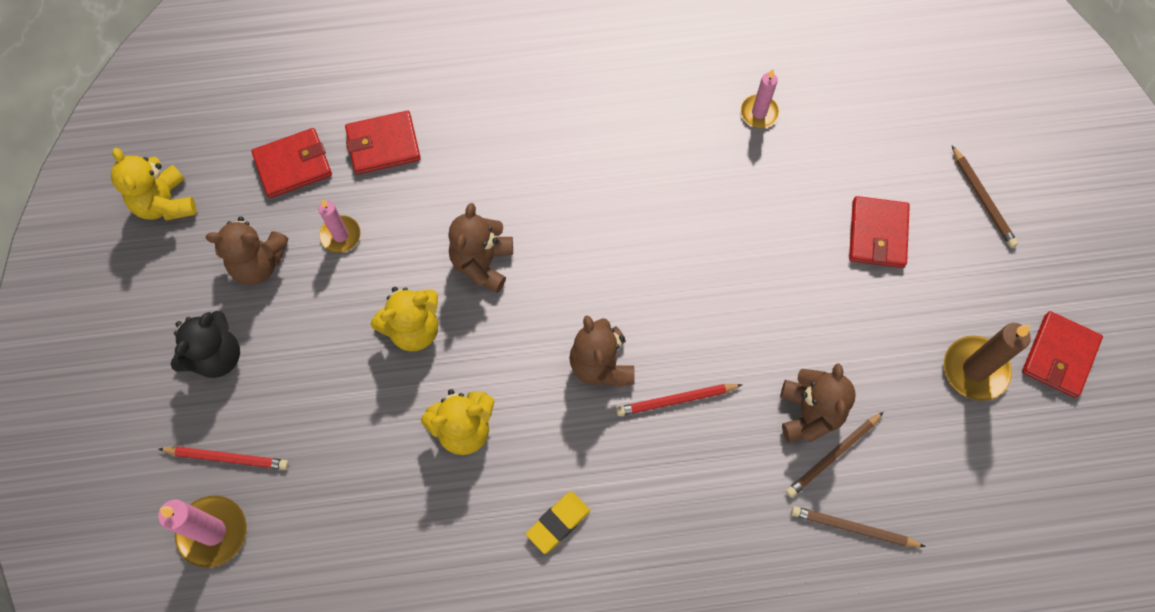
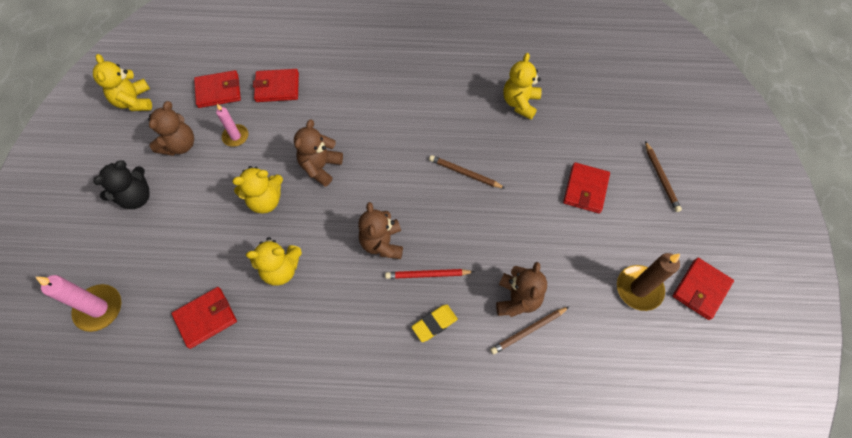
camera: 10 degrees right, 5 degrees down
(227, 458) = (123, 262): red pencil -> none
(258, 263) = (180, 145): brown teddy bear -> brown teddy bear turned 75 degrees counterclockwise
(373, 518) = (206, 318): none -> red wallet
(558, 523) = (328, 343): yellow eraser -> yellow eraser (434, 324)
(759, 112) = (520, 103): pink candle -> yellow teddy bear
(853, 528) = (534, 384): brown pencil -> brown pencil (464, 173)

